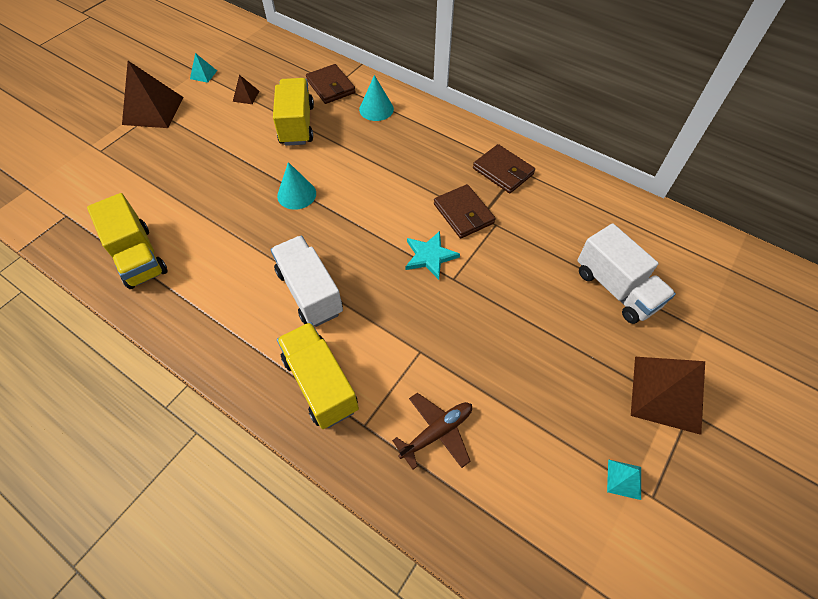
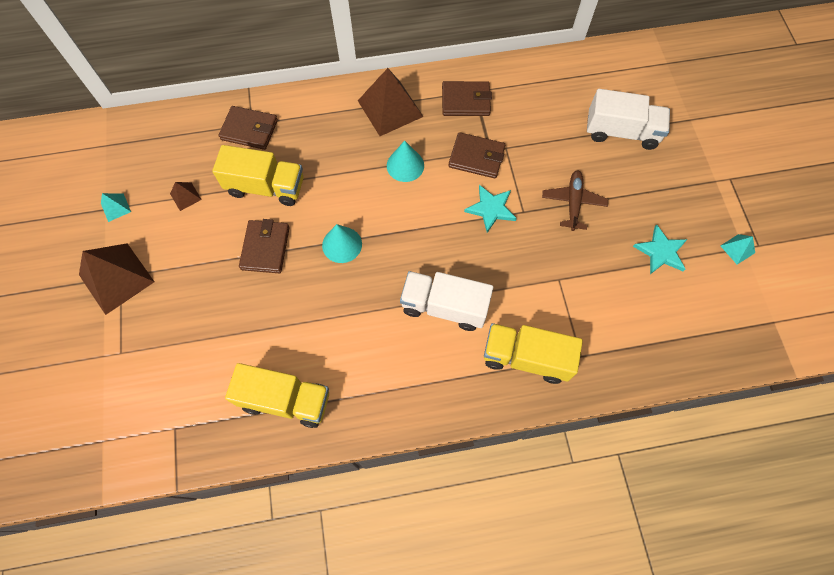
camera: 45 degrees left, 10 degrees up
(249, 159) = (265, 248): none -> brown wallet
(297, 125) = (266, 187): yellow truck -> yellow truck turned 150 degrees clockwise
(376, 109) = (313, 121): turquoise cone -> turquoise cone (405, 165)
(437, 432) = (623, 318): brown plane -> brown plane (573, 202)
(539, 411) = (661, 252): none -> turquoise star
(666, 394) = (710, 178): brown pyramid -> brown pyramid (390, 108)

